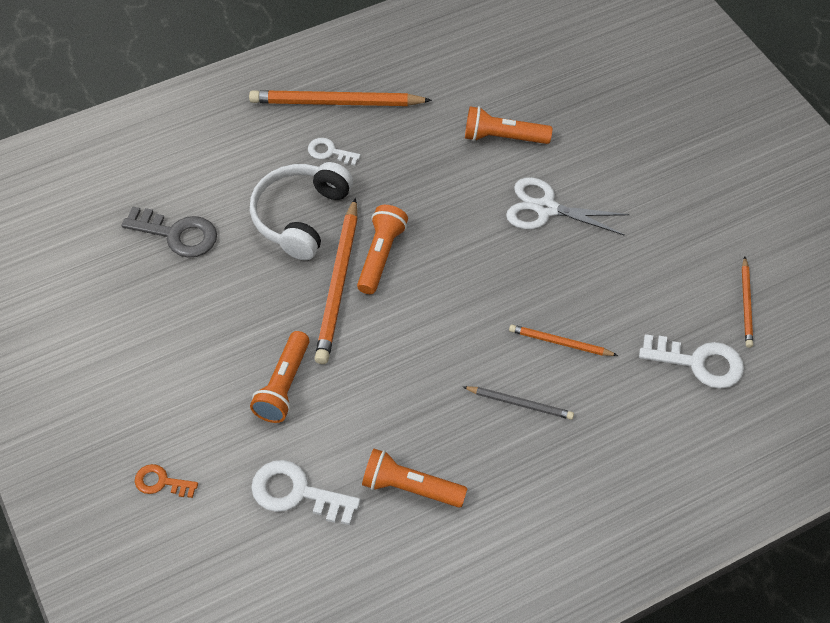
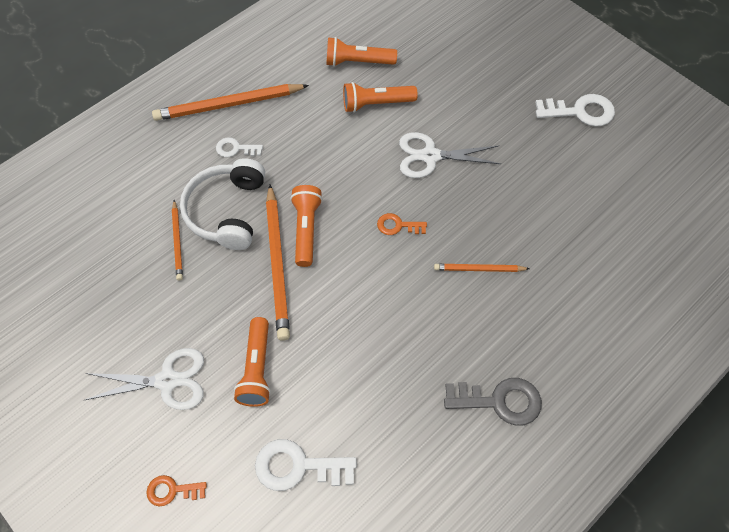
camera: 15 degrees left, 5 degrees up
(178, 234) = (123, 253): grey key -> grey key (500, 401)
(187, 374) = (167, 380): none -> white scissors
(410, 487) = (395, 434): orange flashlight -> orange flashlight (357, 62)
(483, 275) = (397, 225): none -> orange key
(520, 403) = (463, 332): grey pencil -> none
(699, 363) = (596, 258): white key -> white key (580, 111)
(746, 304) = (615, 199): orange pencil -> orange pencil (178, 242)

